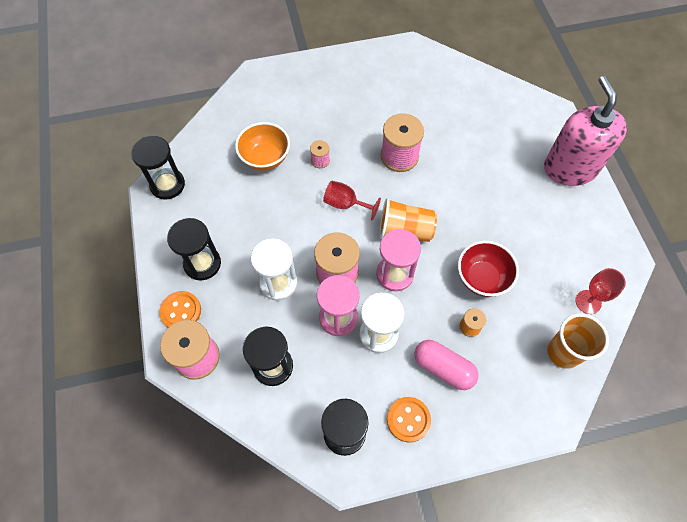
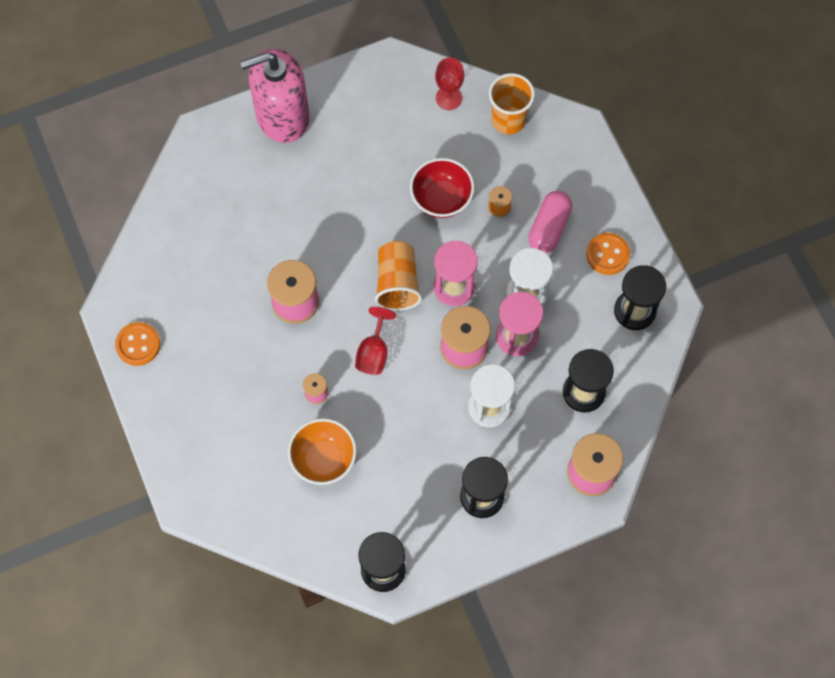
camera: 100 degrees left, 5 degrees up
(181, 311) = (544, 504): orange button -> orange button (138, 344)

